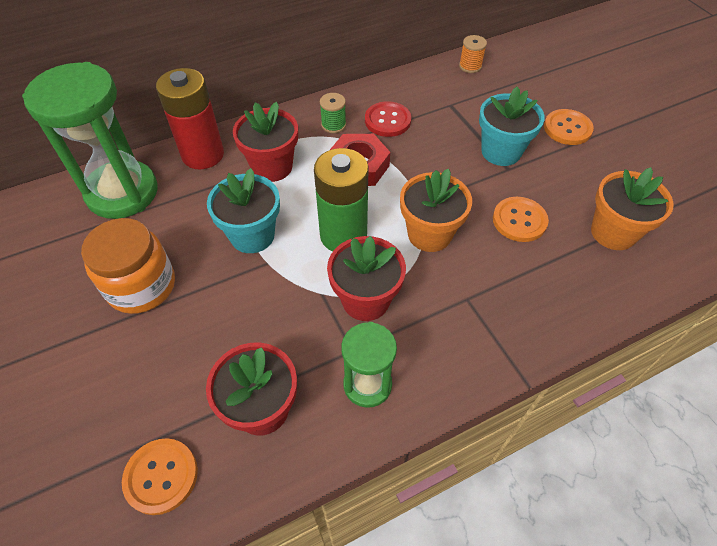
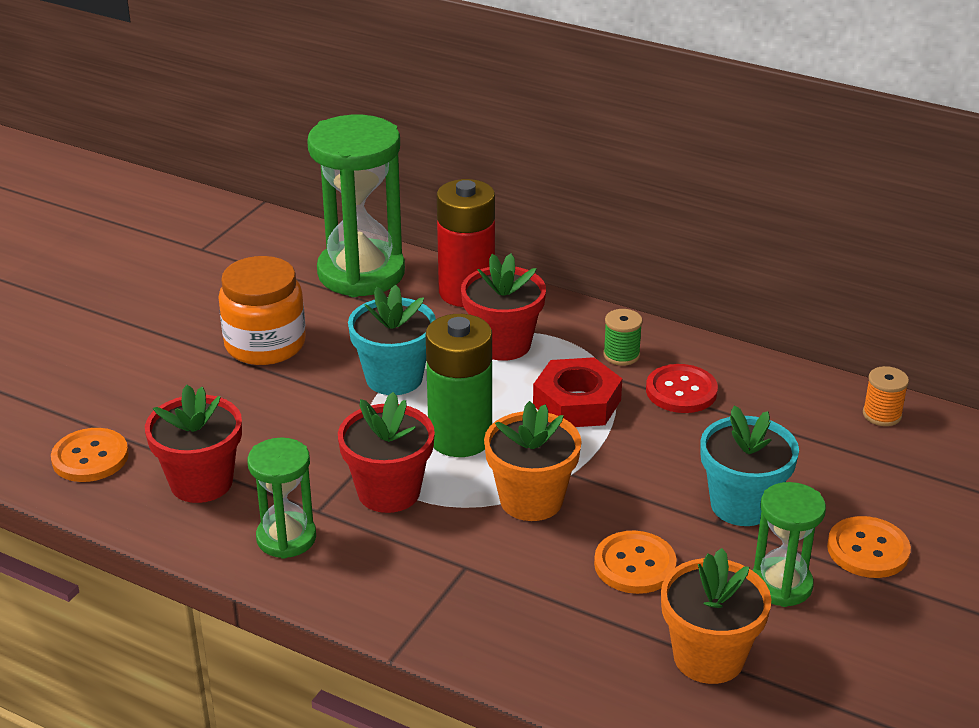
camera: 55 degrees right, 20 degrees down
(573, 173) = (781, 585): none -> green hourglass

